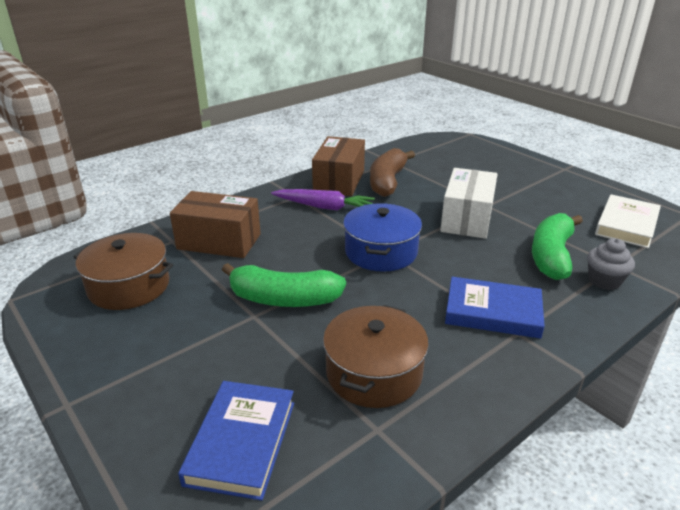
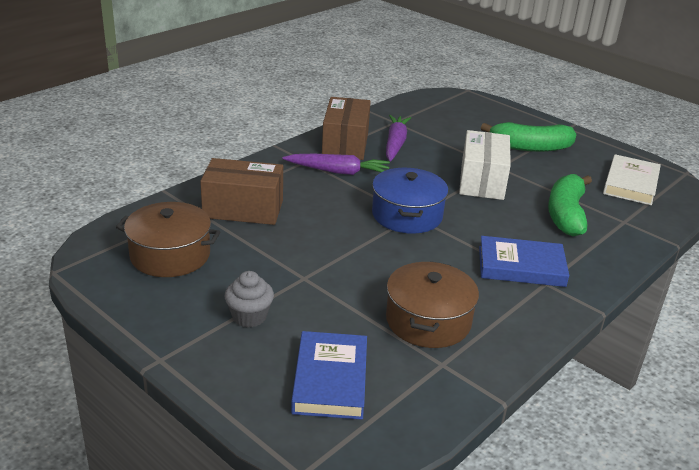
camera: 10 degrees left, 0 degrees up
(284, 299) = (327, 262): green banana -> green banana (530, 147)
(387, 181) = (395, 144): brown banana -> purple carrot
(604, 281) = (615, 236): grey cupcake -> grey cupcake (249, 316)

